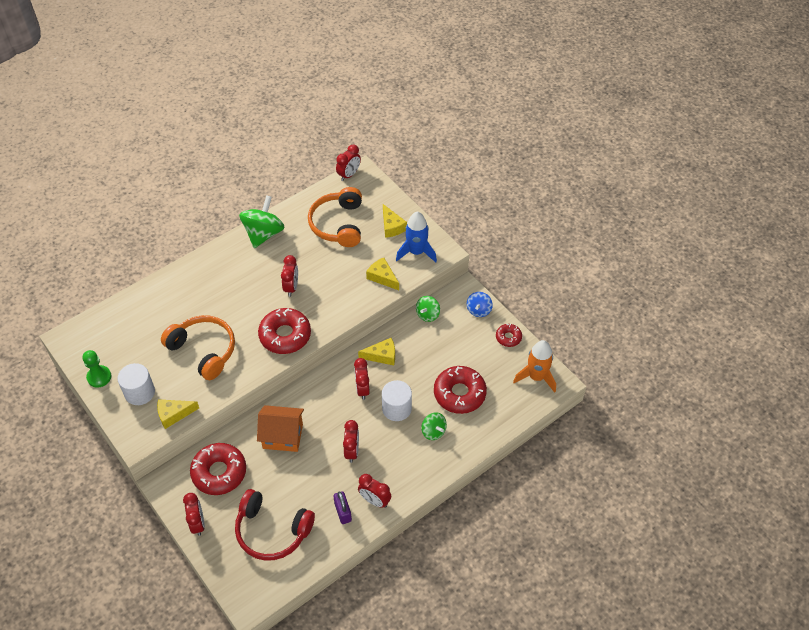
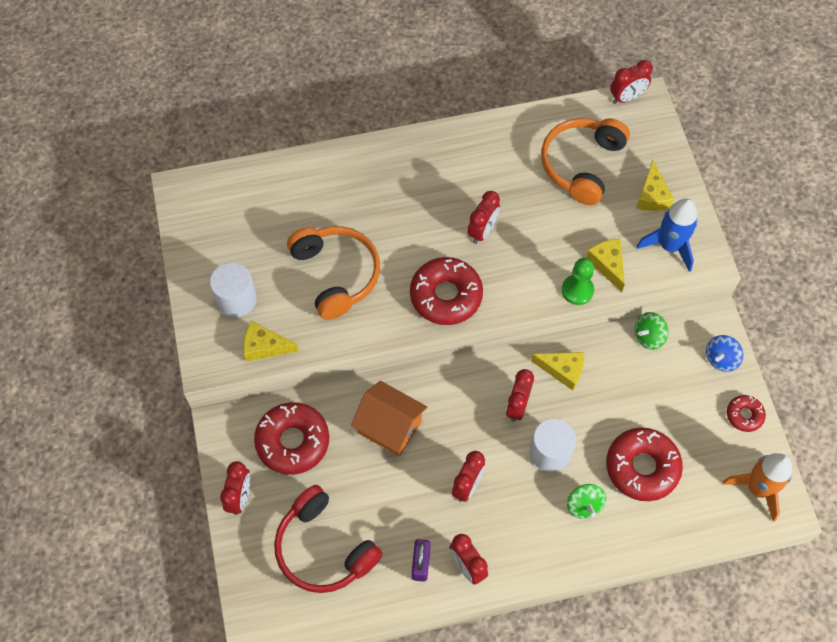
camera: 25 degrees right, 10 degrees up
(99, 377) = (197, 258): green pawn -> green pawn (577, 290)
(263, 233) = (479, 141): green spinning top -> none

